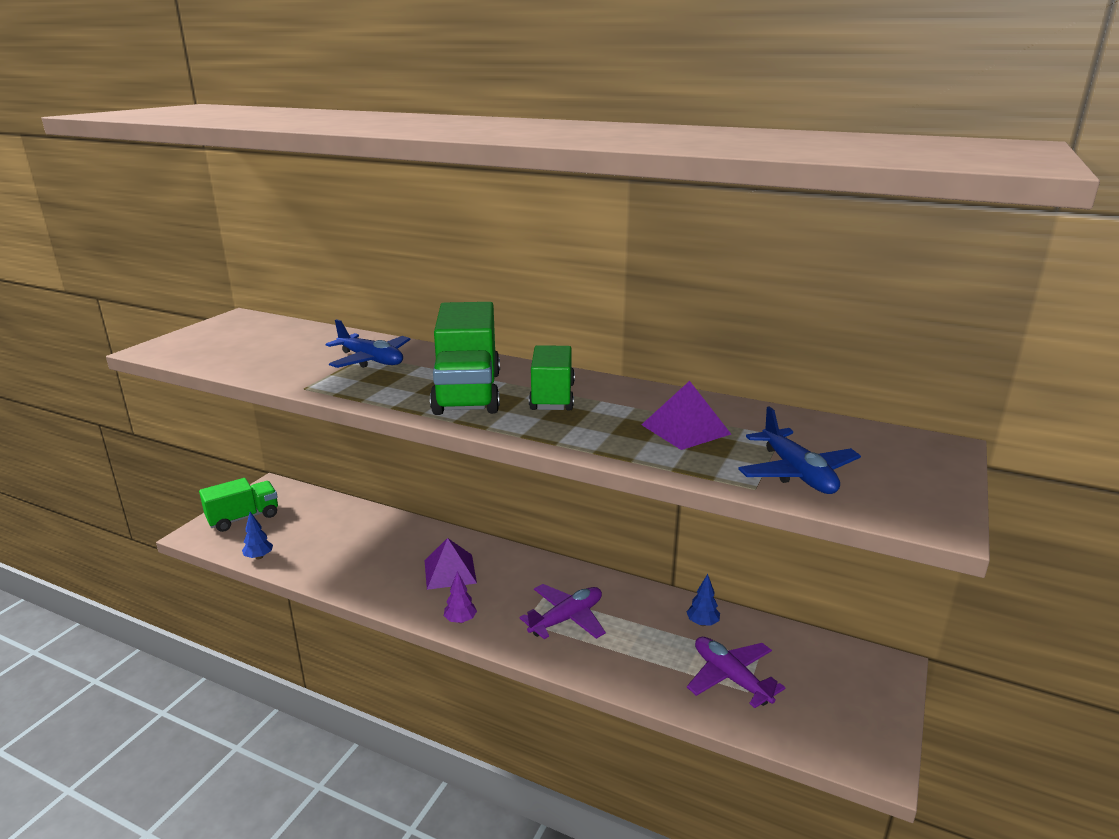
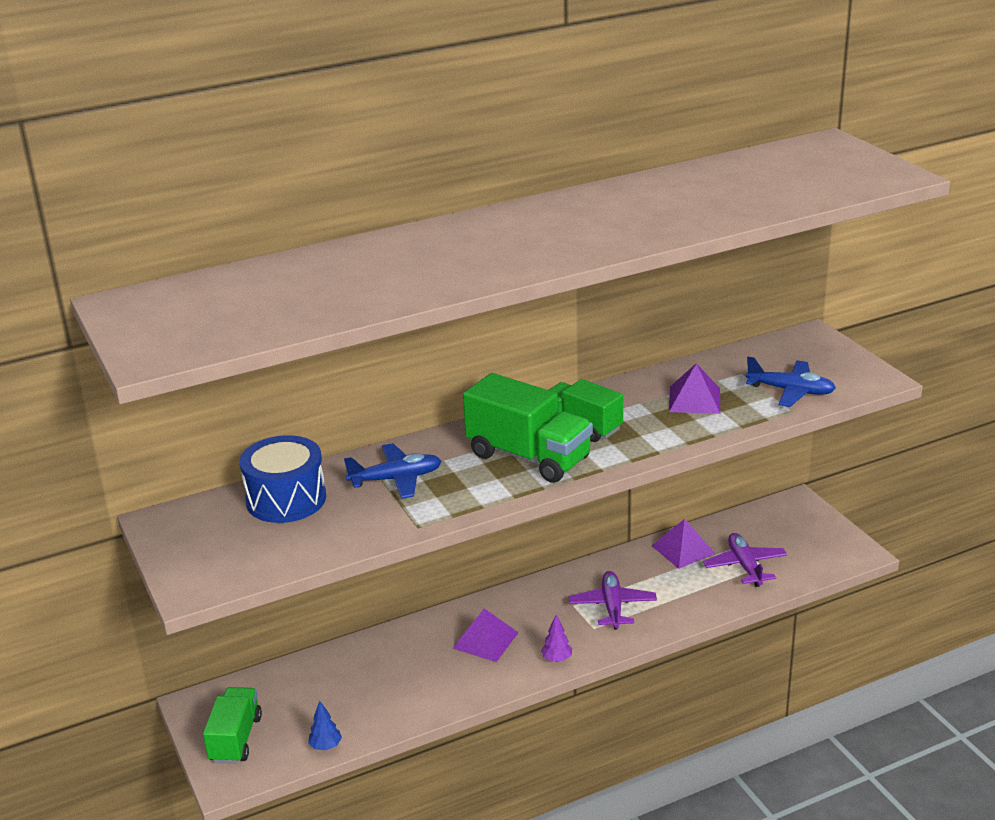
camera: 50 degrees left, 5 degrees up
(303, 339) = (286, 499): none -> blue drum
(702, 623) = (683, 549): blue tree -> purple pyramid
(731, 678) = (745, 566): purple plane -> purple plane turned 75 degrees clockwise

